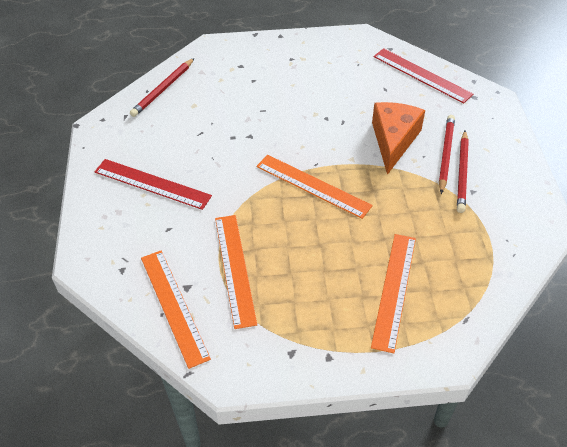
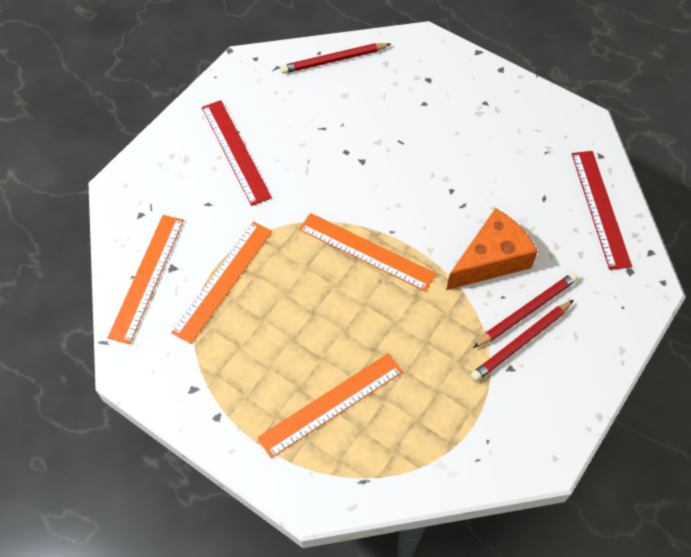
camera: 40 degrees right, 10 degrees up
(313, 186) = (366, 251): orange ruler -> orange ruler turned 45 degrees counterclockwise

